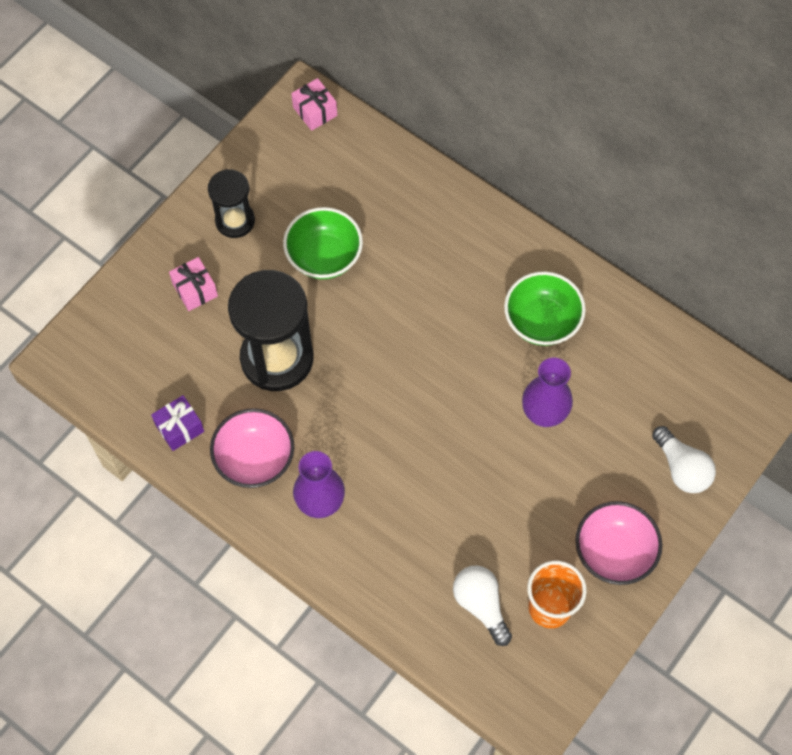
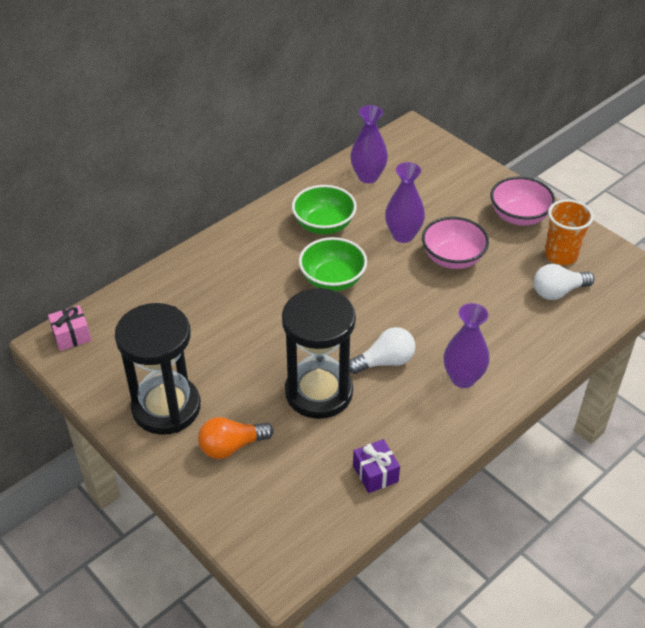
camera: 80 degrees left, 20 degrees down
(195, 290) = (231, 446): pink gift -> orange light bulb
(235, 221) = (166, 407): black hourglass -> black hourglass, size x1.77
(255, 459) = (415, 419): pink bowl -> pink bowl (452, 258)
(324, 256) = (225, 347): green bowl -> green bowl (332, 280)
(647, 358) = (368, 176): none -> purple vase
(682, 468) = (457, 174): white light bulb -> white light bulb (385, 361)

